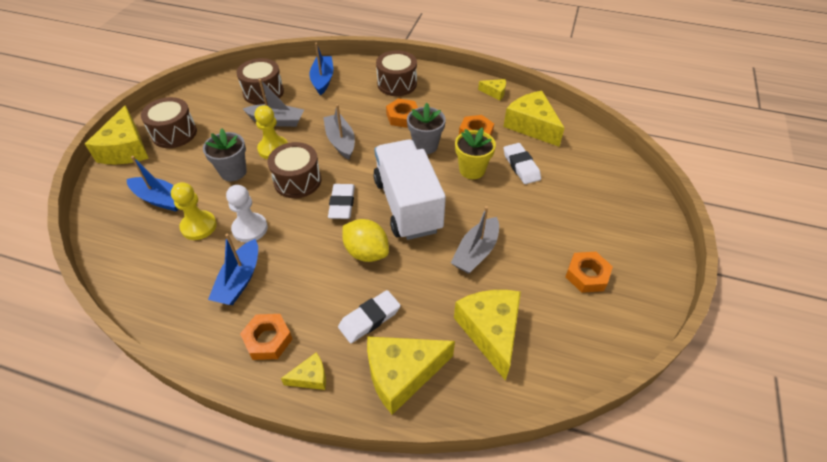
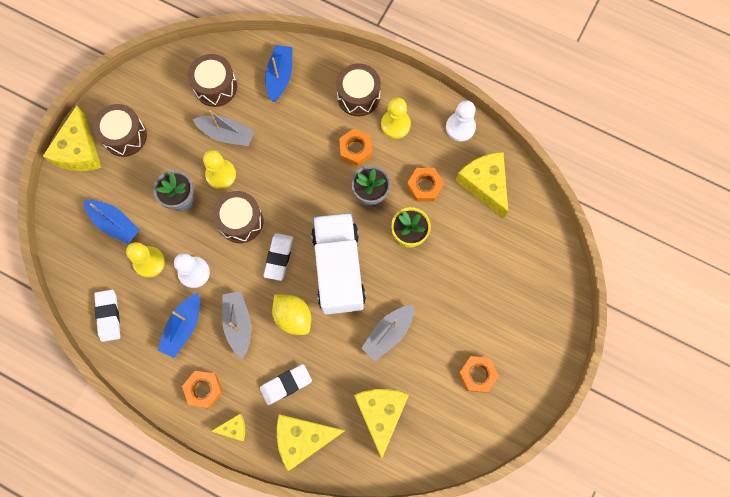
camera: 10 degrees right, 25 degrees up
(340, 141) = (287, 175): grey boat -> grey boat (238, 324)
(435, 97) = (395, 124): none -> yellow pawn
(494, 93) = (460, 127): yellow cheese -> white pawn
(521, 166) = (457, 238): white eraser -> white eraser (108, 316)

